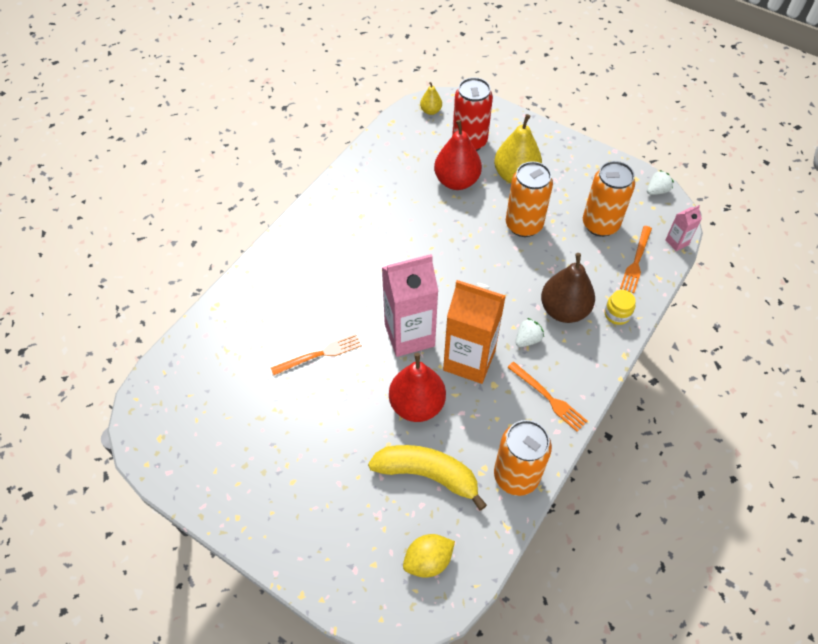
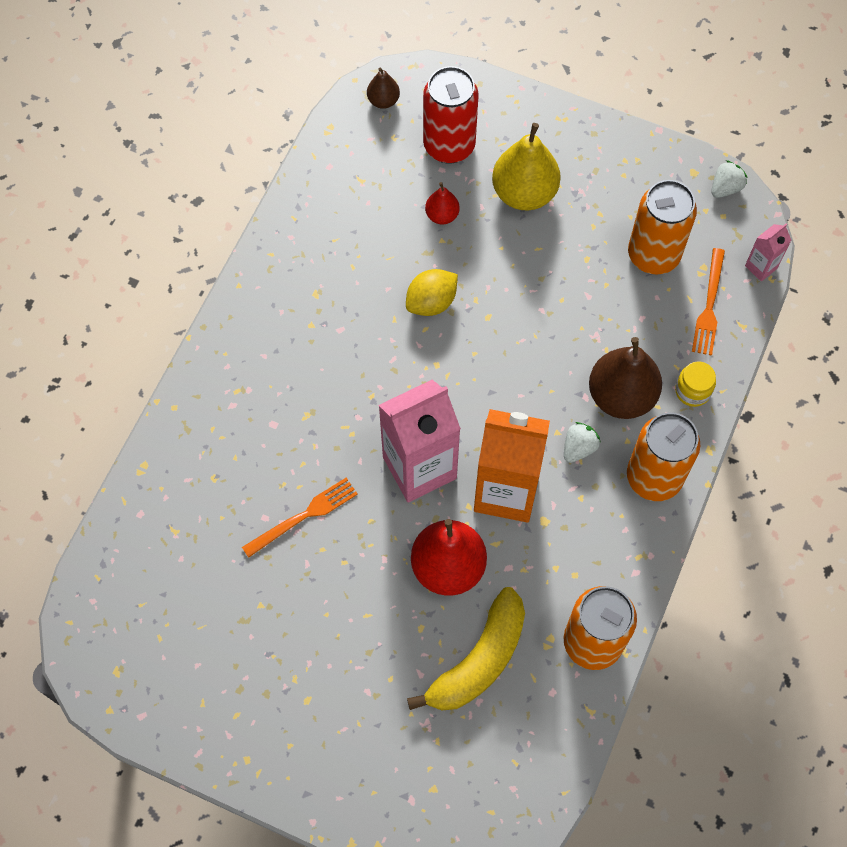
camera: 10 degrees left, 10 degrees up
(427, 475) = (479, 660): yellow banana -> yellow banana turned 120 degrees clockwise
(428, 561) = (500, 772): yellow lemon -> yellow lemon (431, 302)
(431, 111) = (383, 101): yellow pear -> brown pear
(456, 181) = (442, 215): red pear -> red pear, size x0.51
(523, 225) = (547, 272): orange can -> orange can (654, 477)
(548, 398) = (618, 527): orange fork -> none

